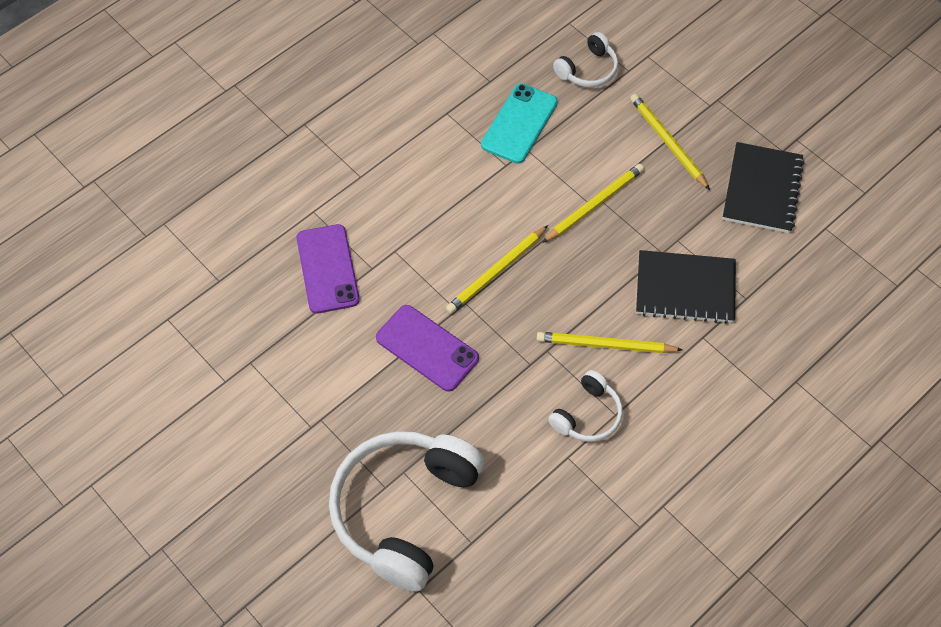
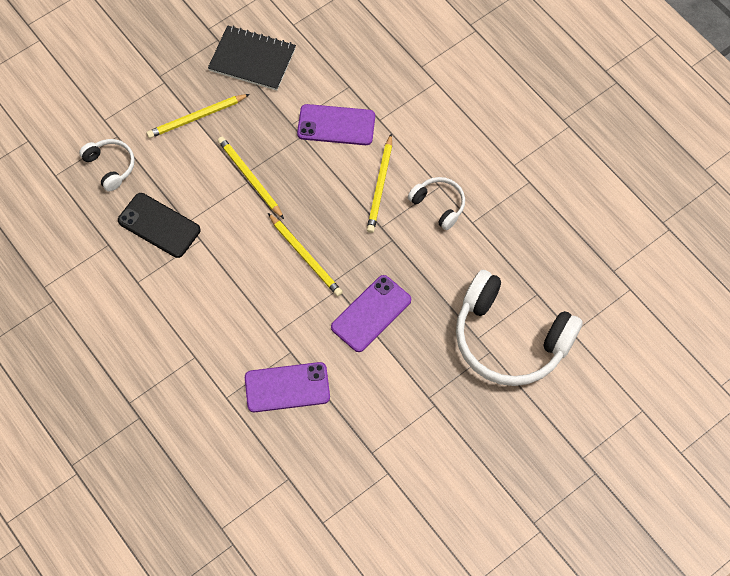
camera: 85 degrees left, 5 degrees up
(519, 124) = (159, 225): turquoise phone -> black phone
(685, 288) = (336, 125): black notebook -> purple phone

